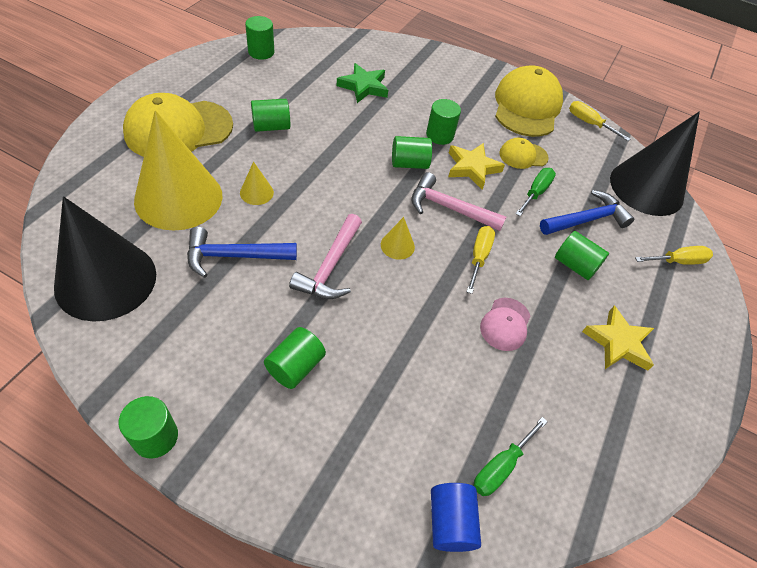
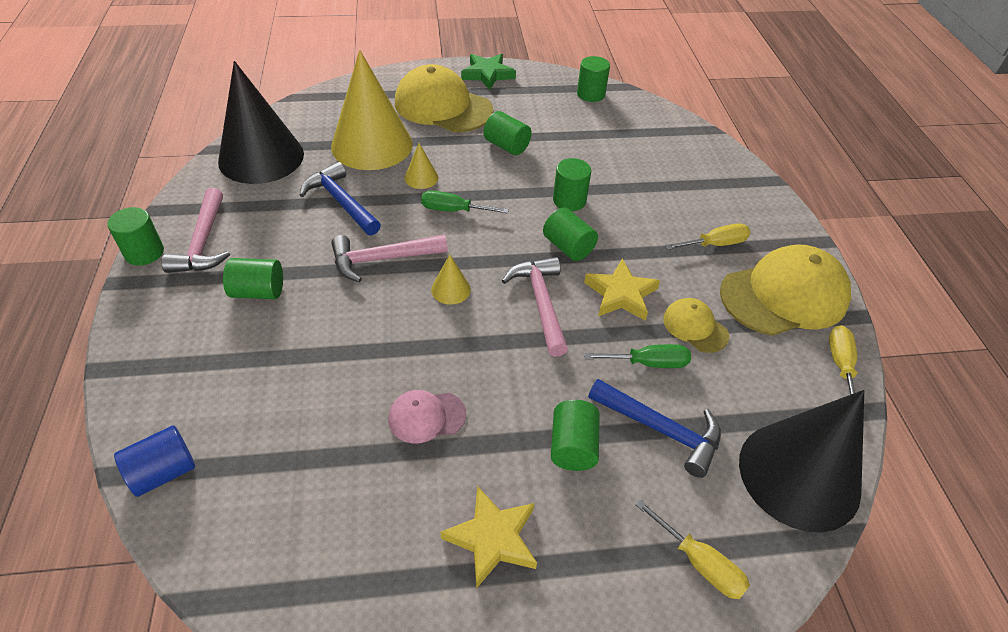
camera: 60 degrees right, 5 degrees down
(188, 380) = (203, 242): none -> pink hammer
(363, 86) = (634, 168): green star -> green star (487, 74)
(439, 135) = (637, 249): green cylinder -> green cylinder (569, 200)
(479, 257) = (497, 355): yellow screwdriver -> yellow screwdriver (715, 244)
(500, 466) = (246, 487): green screwdriver -> green screwdriver (453, 210)

